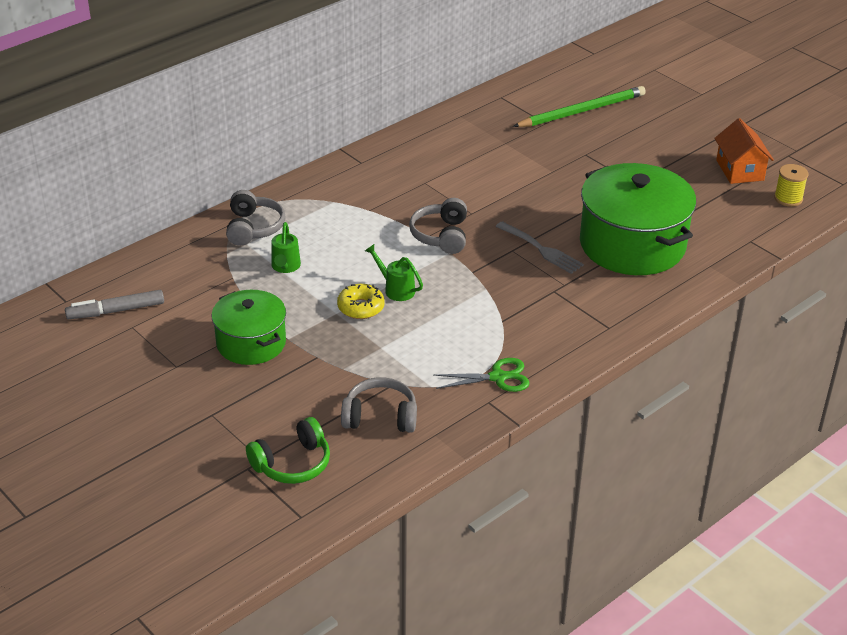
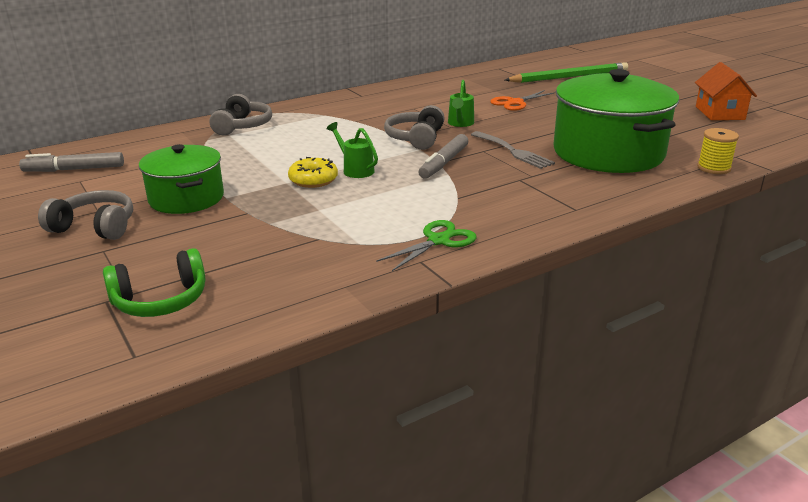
camera: 10 degrees right, 10 degrees down
(285, 267) = (255, 150): green watering can -> green watering can (460, 123)
(380, 417) = (288, 265): grey headphones -> grey headphones (95, 227)
(478, 272) = (444, 163): none -> grey marker
(497, 377) = (438, 241): green scissors -> green scissors turned 45 degrees counterclockwise
(531, 165) = (515, 103): none -> orange scissors
(788, 198) = (772, 131): yellow spool -> yellow spool (714, 168)

